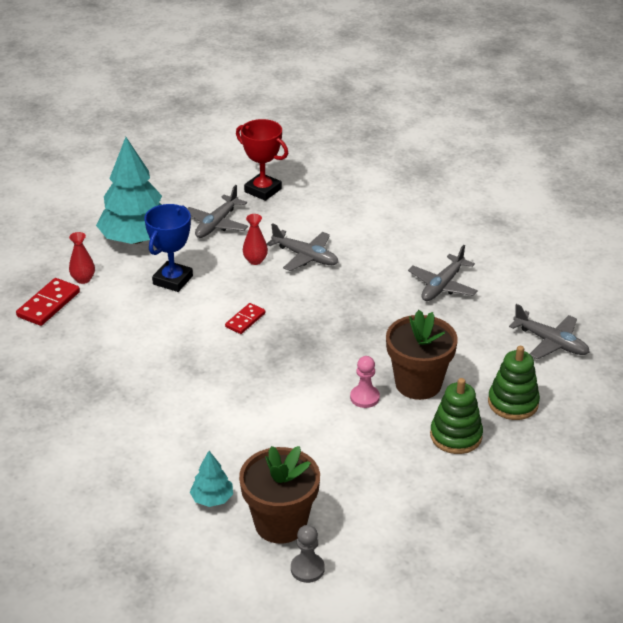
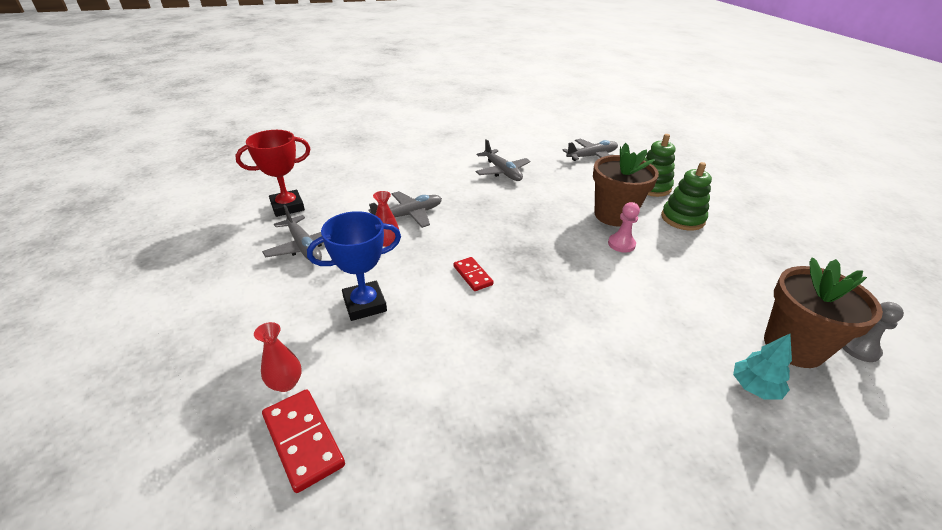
camera: 65 degrees left, 0 degrees up
(136, 239) = (260, 310): turquoise tree -> none
(173, 280) = (365, 304): blue trophy -> blue trophy turned 75 degrees counterclockwise

